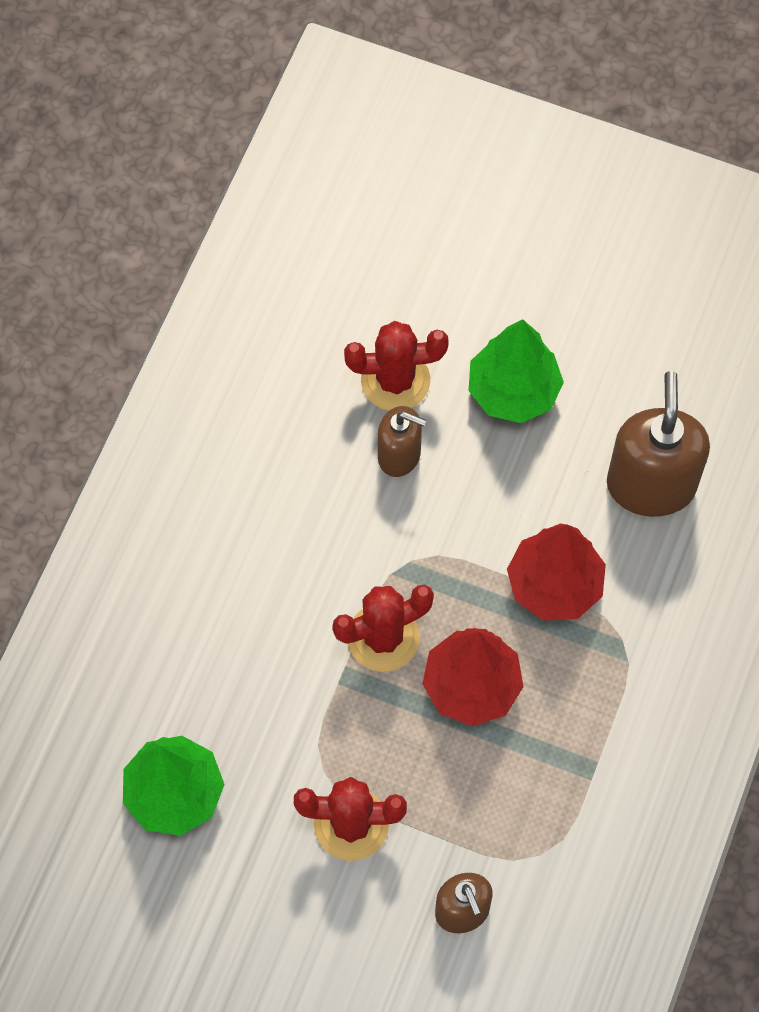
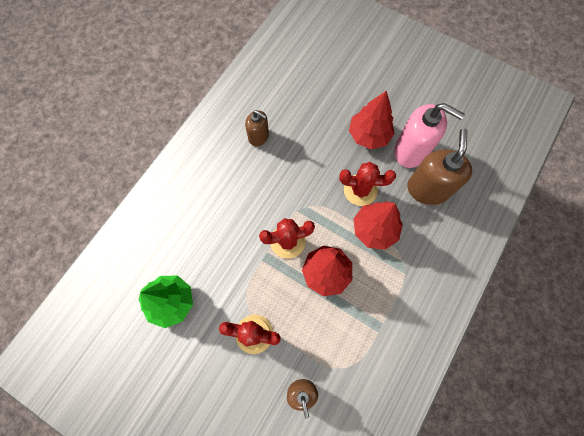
camera: 10 degrees right, 5 degrees up
(395, 380) = (315, 122): red cactus -> red cactus (360, 190)
(399, 455) = (311, 156): brown soap dispenser -> brown soap dispenser (258, 136)
(513, 391) = (369, 135): green tree -> red tree
(606, 410) = (411, 151): none -> pink soap dispenser

